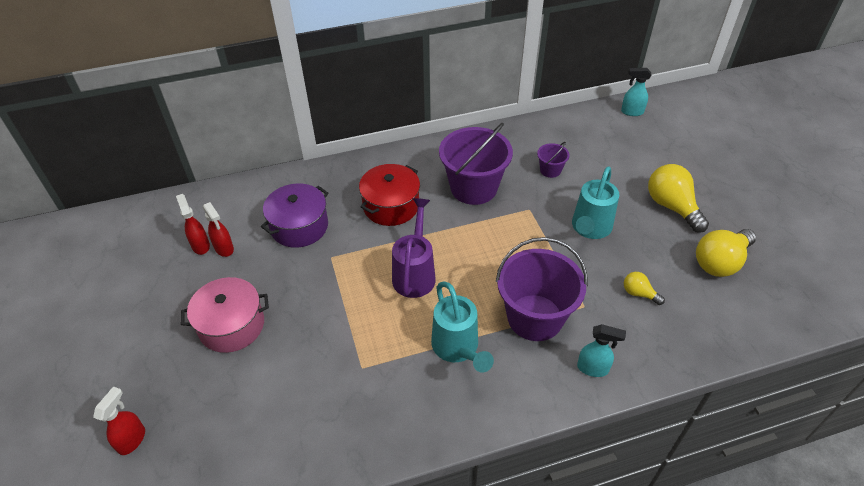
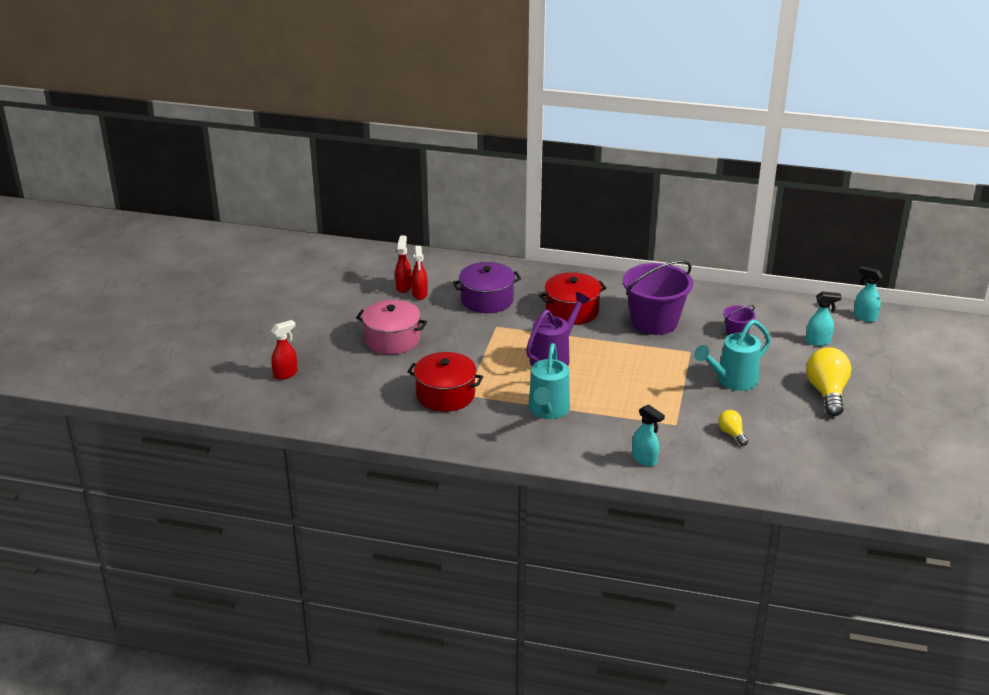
camera: 30 degrees right, 15 degrees down
(339, 379) = (445, 395): none -> red pot
(535, 317) = (627, 416): purple bucket -> none
(620, 152) = (818, 341): none -> turquoise spray bottle
(720, 262) = (830, 441): yellow light bulb -> none

